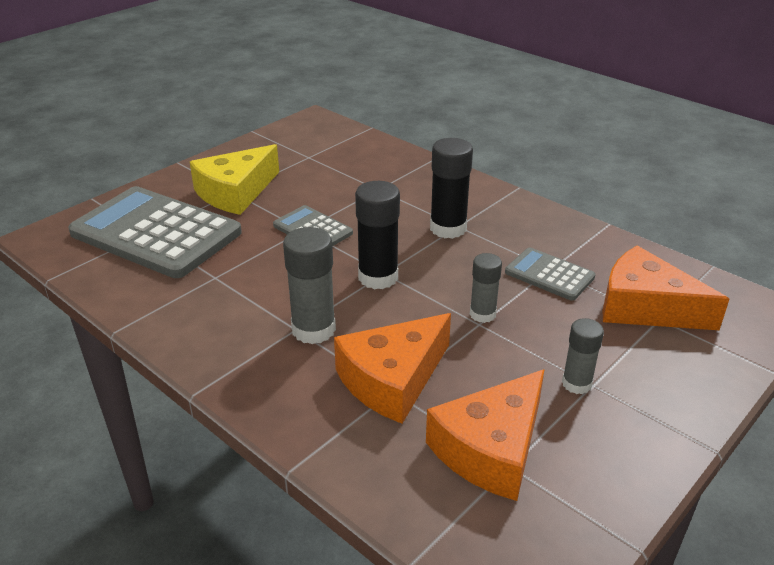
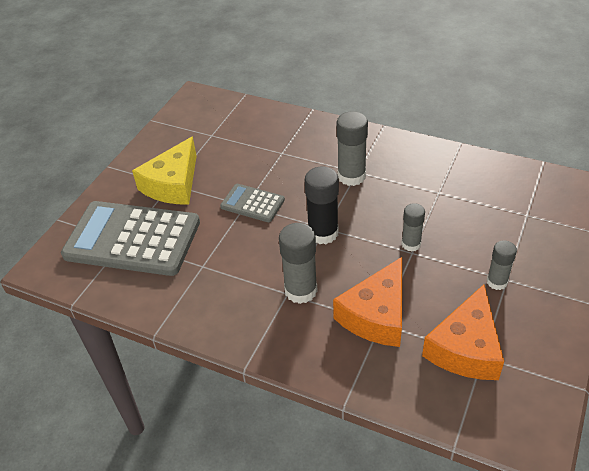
camera: 15 degrees left, 10 degrees up
(448, 228) = (351, 176): black glue stick -> grey glue stick
(549, 275) = (440, 198): grey calculator -> none
(646, 307) = (515, 208): orange cheese -> none

